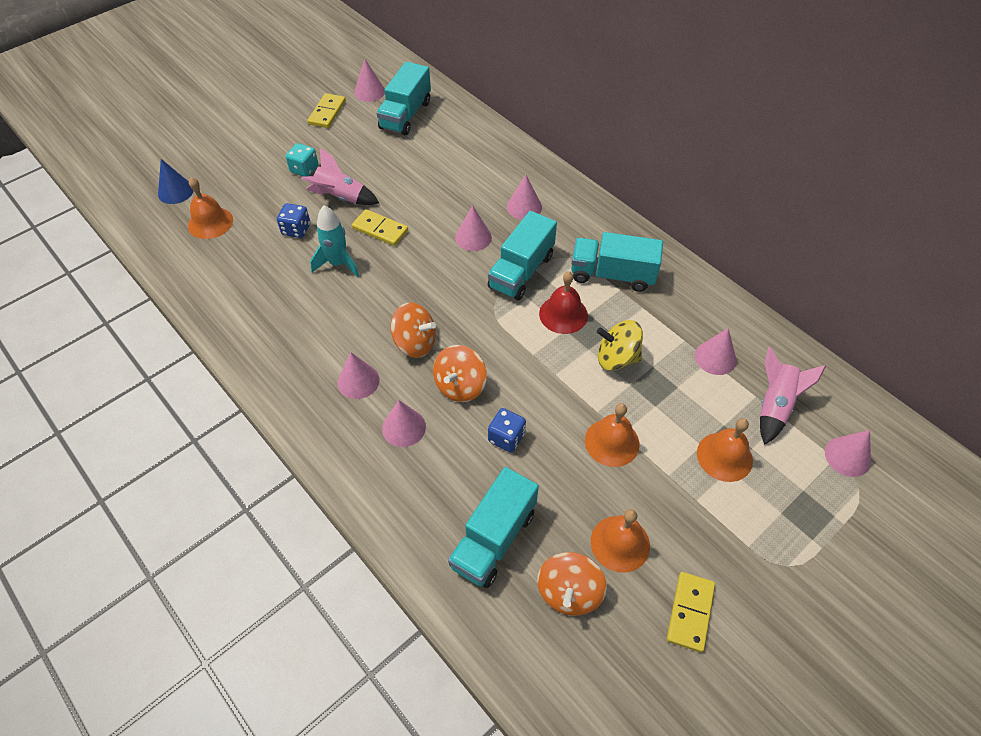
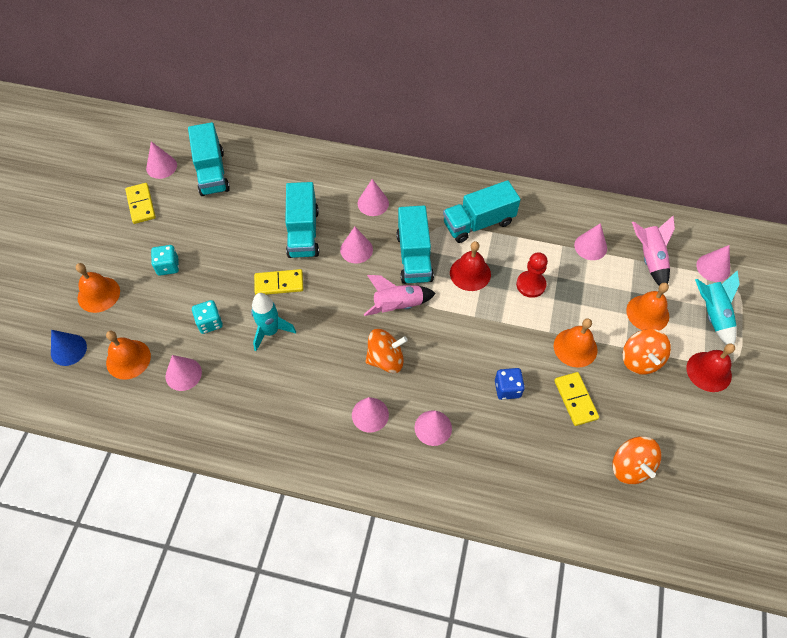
camera: 35 degrees left, 5 degrees up
(239, 257) = (183, 374): none -> pink cone
(296, 229) = (210, 323): blue dice -> turquoise dice
(341, 197) = (222, 274): pink rocket -> pink rocket (398, 306)
(460, 386) = (445, 371): orange spinning top -> orange spinning top (640, 360)
(493, 539) = (558, 465): turquoise truck -> turquoise truck (303, 233)
(616, 358) = (530, 285): yellow spinning top -> red pawn
(620, 543) = (634, 413): orange bell -> orange bell (98, 294)
(690, 612) = (705, 429): yellow domino -> yellow domino (575, 400)
(747, 557) = (709, 371): none -> red bell
(803, 503) = (712, 315): none -> turquoise rocket

